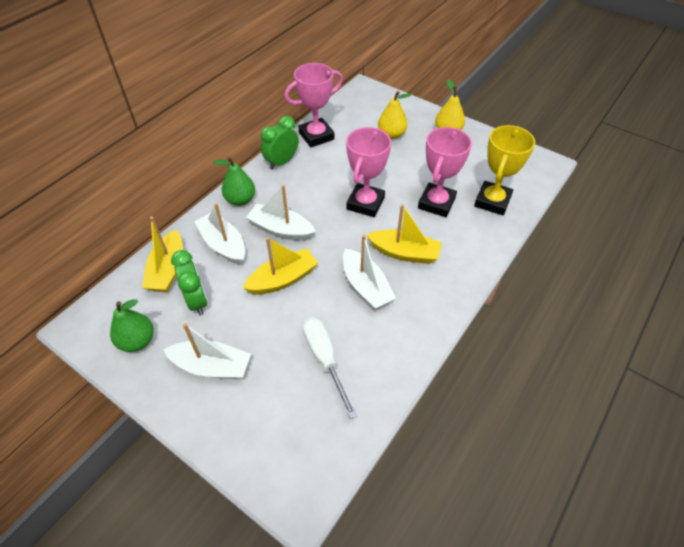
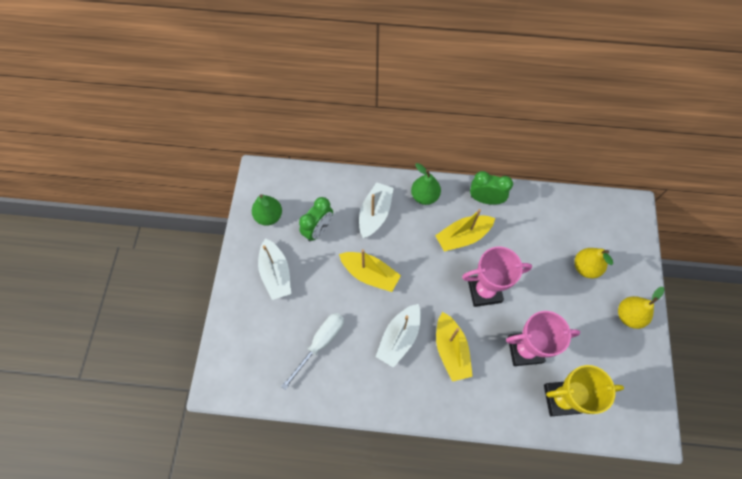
camera: 60 degrees right, 15 degrees up
(168, 270) = (332, 193): yellow boat -> yellow boat (463, 236)
(281, 229) = (414, 244): white boat -> none
(316, 136) = (536, 206): pink trophy -> none

